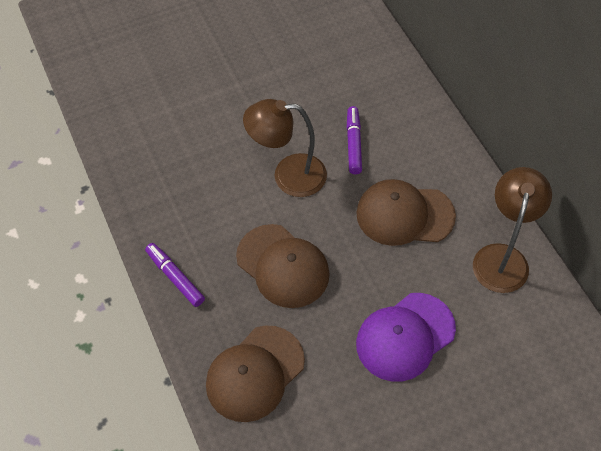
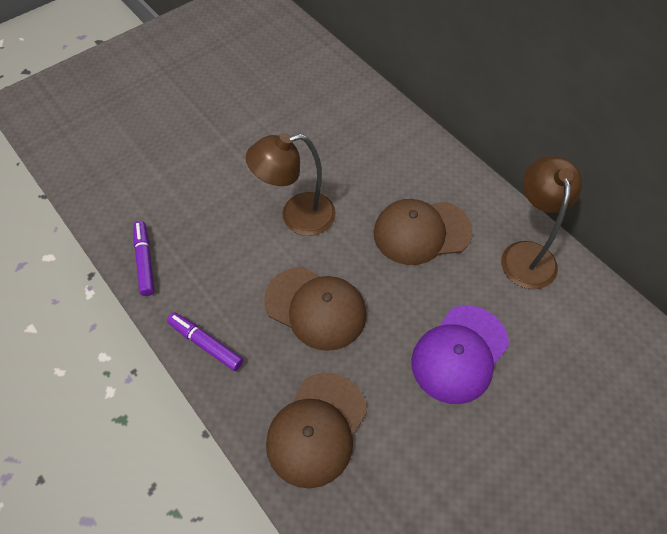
camera: 15 degrees left, 0 degrees up
(353, 144) = (352, 174): purple marker -> purple marker (145, 261)

